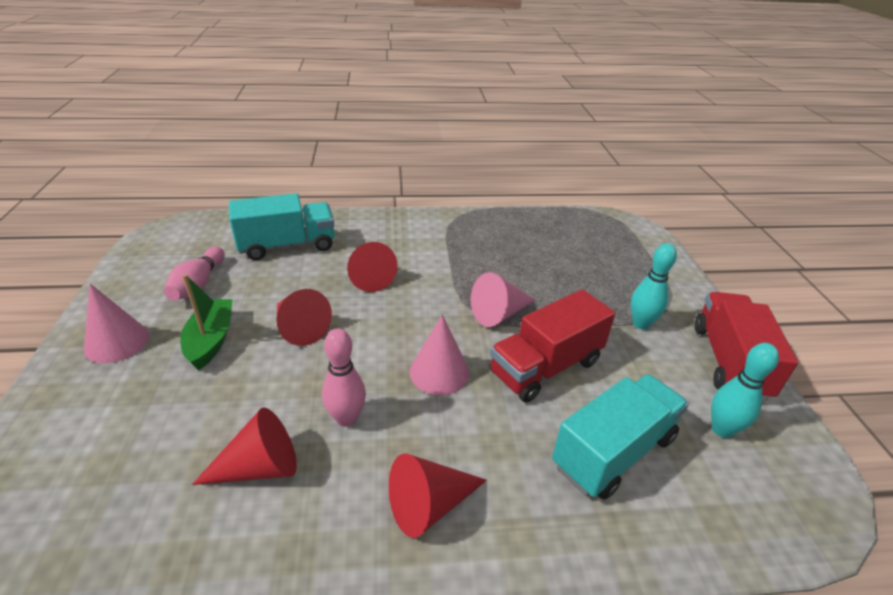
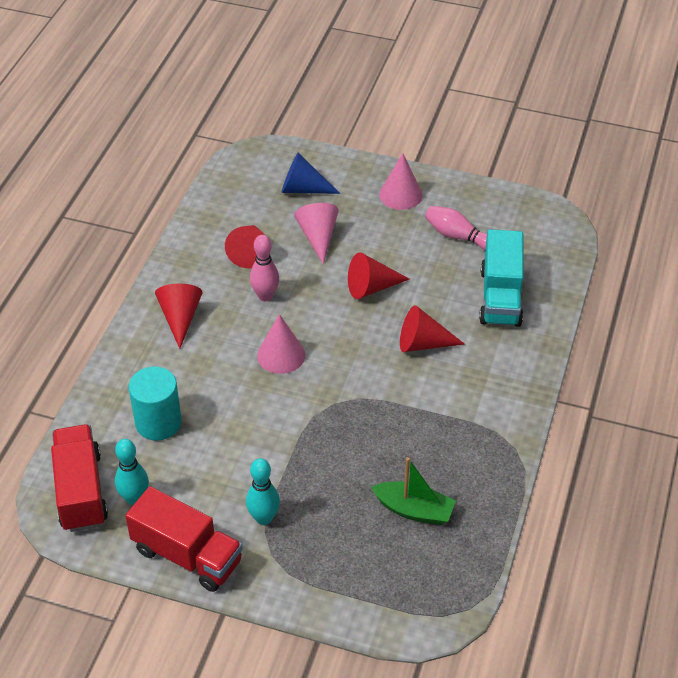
camera: 115 degrees right, 10 degrees up
(94, 449) = (303, 189): none -> blue cone
(211, 340) = (380, 239): green boat -> green boat (414, 510)
(499, 313) = (329, 418): pink cone -> pink cone (318, 237)
(545, 367) = (251, 421): red truck -> red truck (81, 491)
(613, 452) = (158, 422): turquoise truck -> turquoise cylinder

